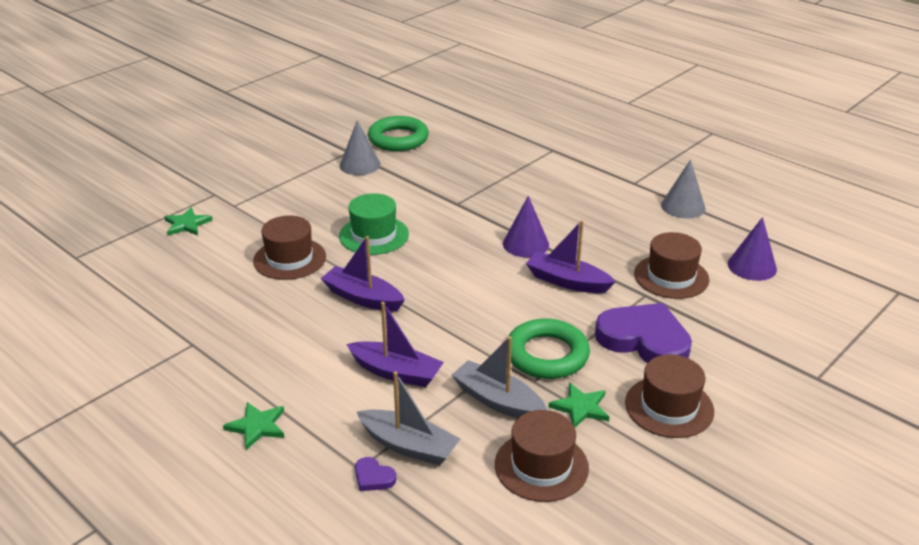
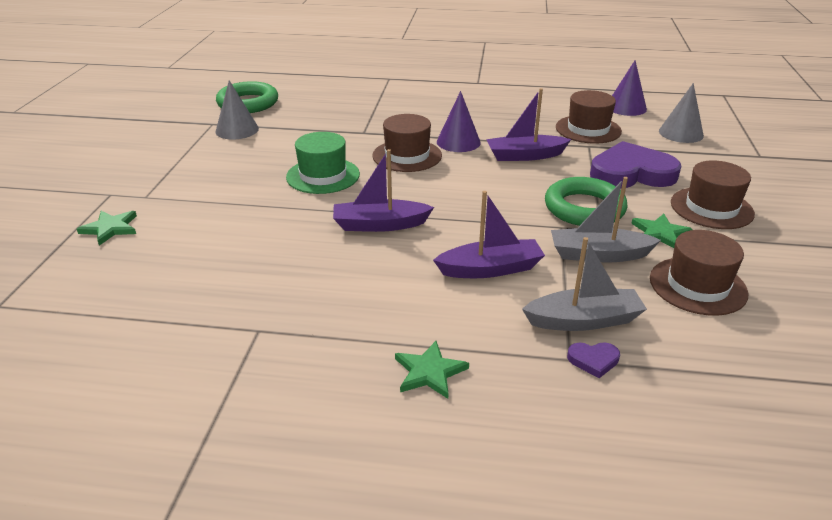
camera: 35 degrees left, 0 degrees up
(289, 259) = (266, 219): brown hat -> brown hat (407, 155)
(683, 206) = (531, 87): grey cone -> grey cone (681, 133)

